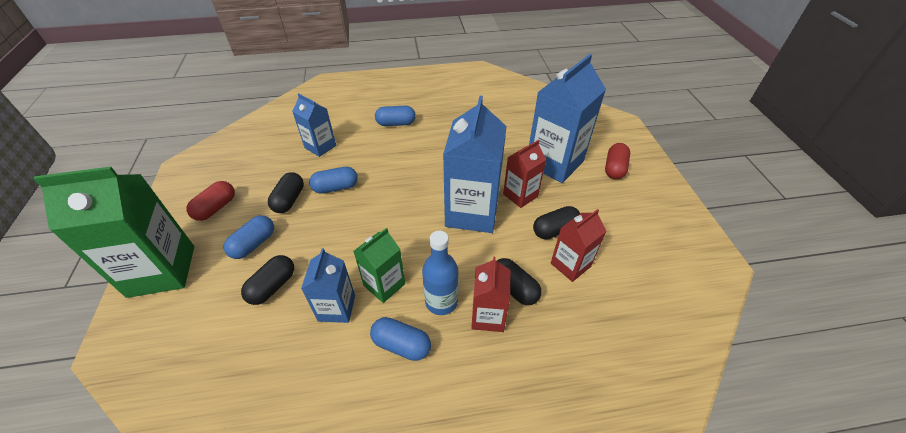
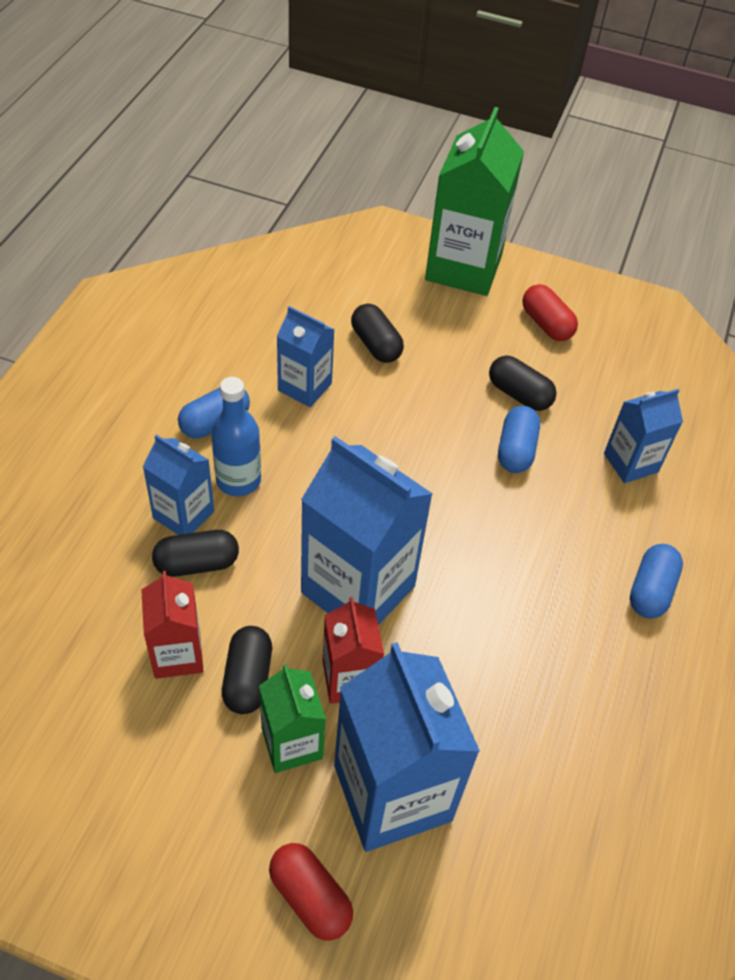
camera: 115 degrees right, 5 degrees up
(254, 244) = (455, 344): blue capsule -> none
(384, 285) = (304, 438): green carton -> green carton (292, 743)
(488, 316) = (183, 514): red carton -> blue carton

